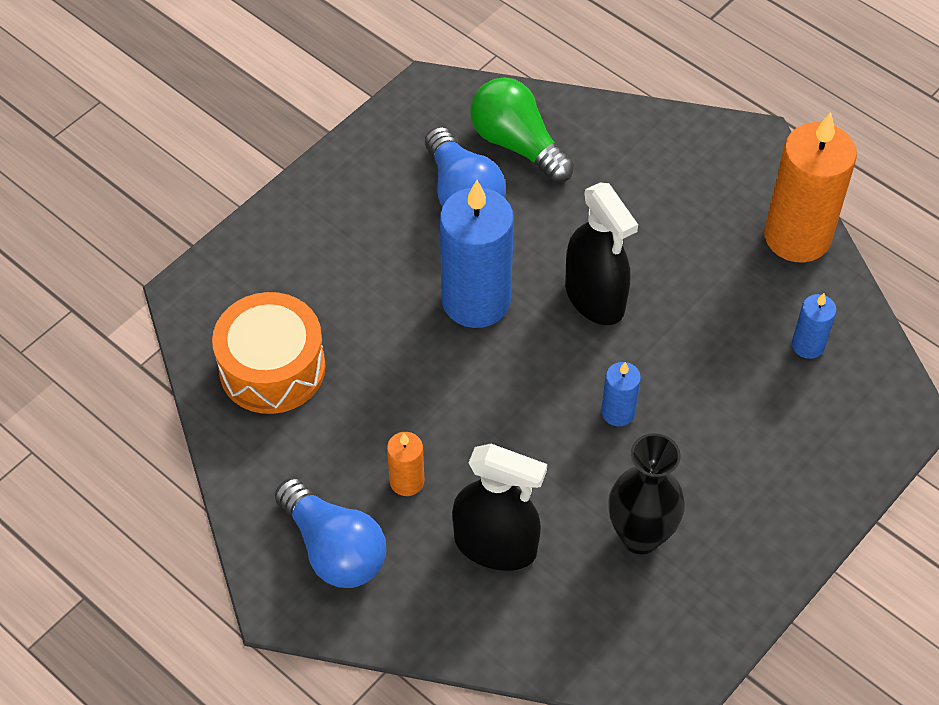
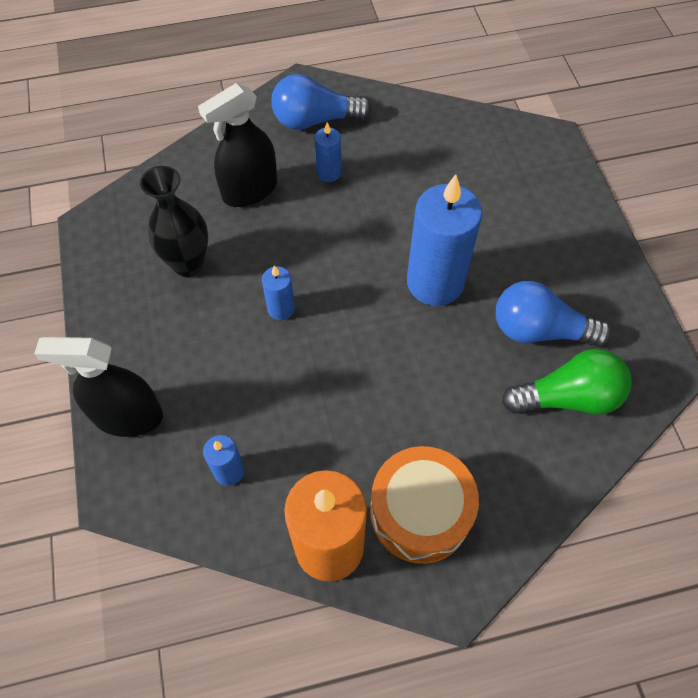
camera: 125 degrees right, 5 degrees up
(272, 368) = (463, 151): orange drum -> orange drum (420, 512)
(407, 481) = (328, 173): orange candle -> blue candle
(595, 297) = (382, 356): black spray bottle -> black spray bottle (128, 416)

